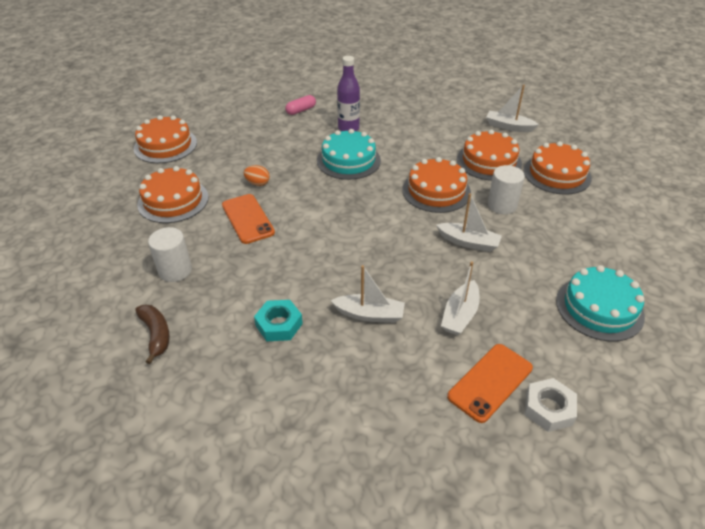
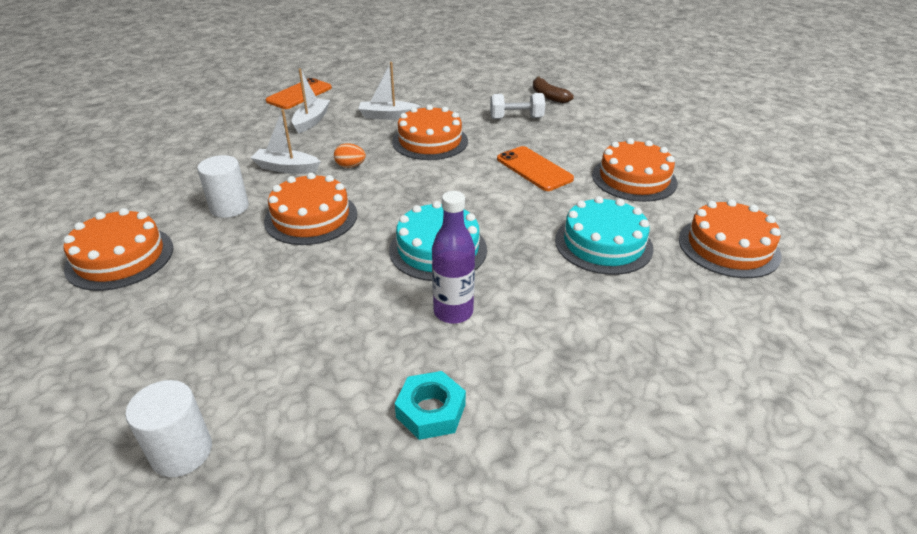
camera: 170 degrees right, 5 degrees down
(175, 270) = (570, 127): white cylinder -> white cylinder (182, 452)
(223, 293) = (516, 118): none -> white dumbbell
(257, 183) = (549, 206): orange egg -> orange egg (350, 166)
(279, 324) = (459, 106): turquoise nut -> turquoise nut (431, 411)
(301, 110) = (562, 349): pink capsule -> none
(489, 161) = (216, 269): orange cake -> orange cake (430, 141)
(509, 127) = (137, 351): white boat -> none
(548, 408) = (264, 88): white nut -> none
(599, 308) = (185, 133): turquoise cake -> turquoise cake (603, 243)

